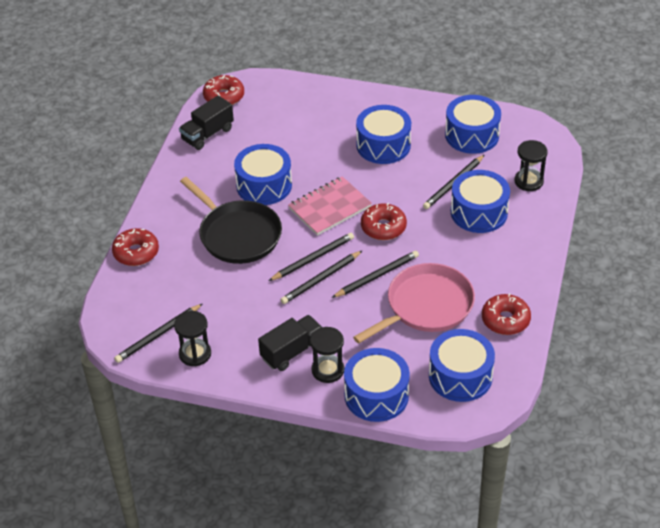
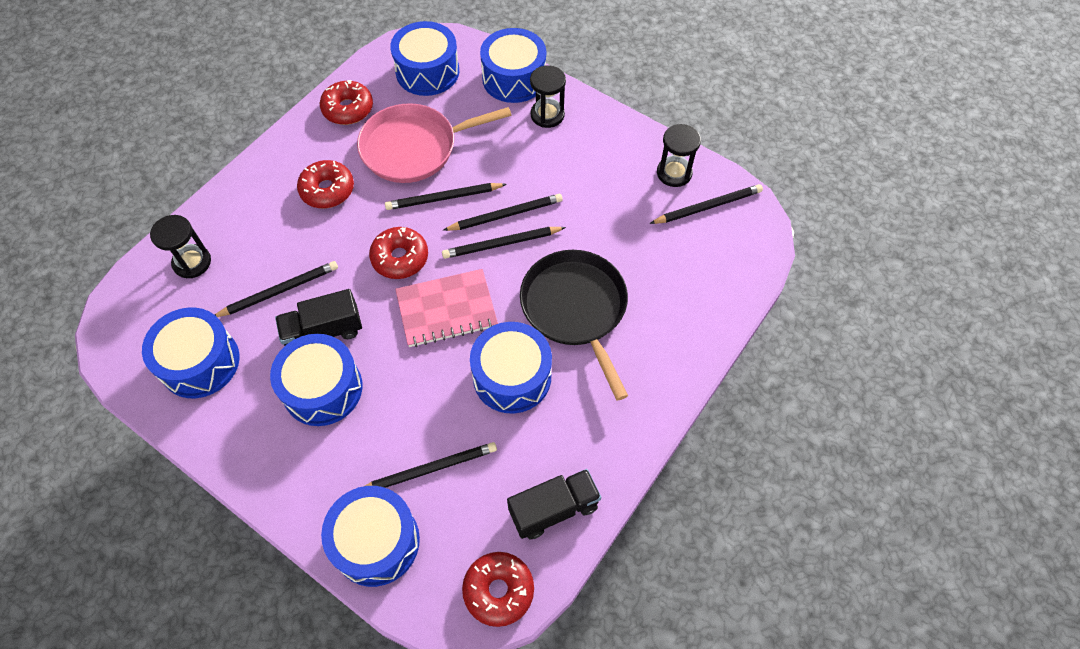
camera: 160 degrees left, 15 degrees up
(136, 252) = (709, 326): red donut -> red donut (327, 190)
(291, 130) = (429, 469): none -> black pencil
(292, 352) = (574, 144): black truck -> black truck (323, 331)
(479, 212) = (280, 240): blue drum -> blue drum (376, 542)

